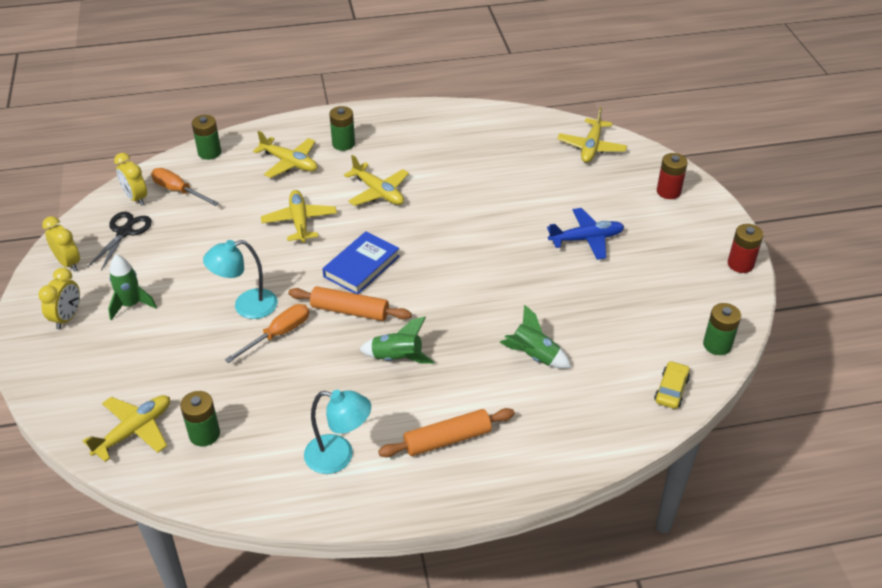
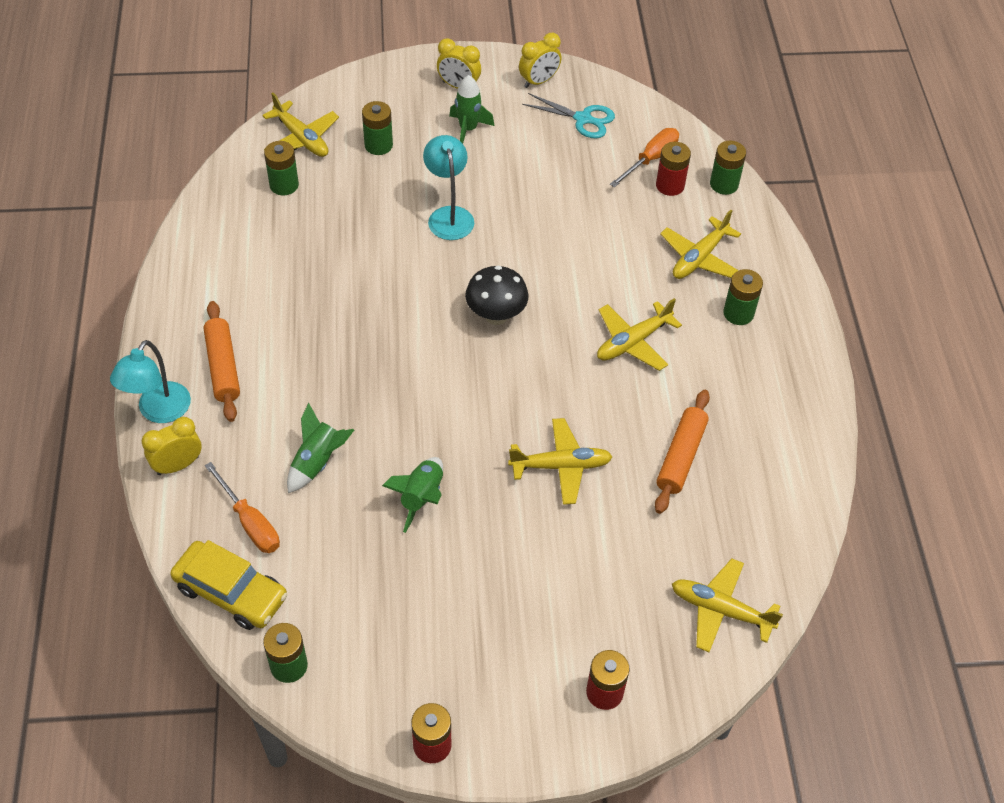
camera: 95 degrees right, 10 degrees up
(125, 232) = (583, 119): black scissors -> turquoise scissors
(136, 198) = (640, 125): yellow clock -> yellow clock (178, 465)
(149, 367) = (378, 145): none -> green battery
(210, 180) = (670, 185): none -> red battery
(278, 334) = (402, 240): orange screwdriver -> orange screwdriver (250, 522)
(299, 221) = (583, 263): yellow plane -> yellow plane (561, 466)
(339, 456) = (228, 280): turquoise lamp -> turquoise lamp (159, 411)
(349, 311) = (425, 300): orange rolling pin -> orange rolling pin (681, 456)
(361, 266) = (496, 316): blue book -> black mushroom
(397, 358) = (345, 336): green rocket -> green rocket (421, 497)
(586, 239) = (512, 559): blue plane -> none
(671, 390) = (231, 592): yellow car -> yellow car, size x1.70

